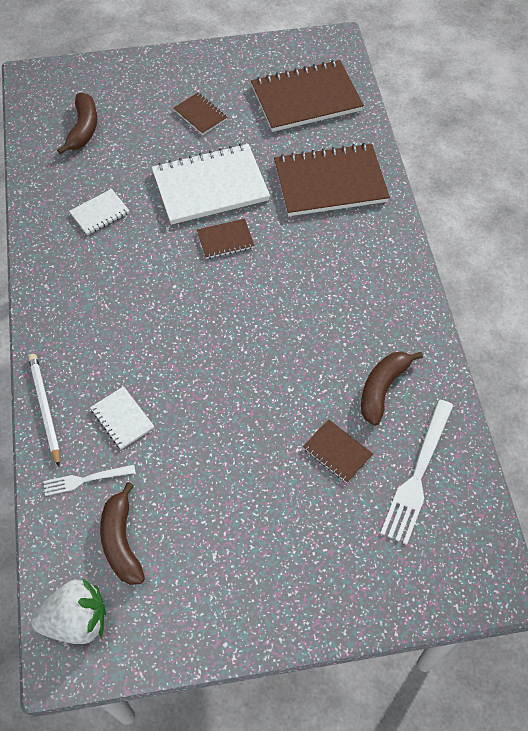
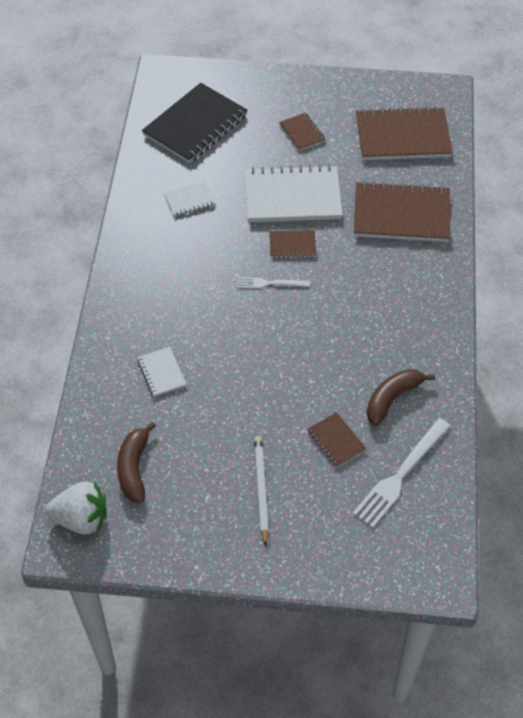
camera: 15 degrees right, 5 degrees down
(45, 408) = (100, 350): white pencil -> white pencil (261, 489)
(83, 129) = (195, 125): brown banana -> black notebook
(85, 479) = (118, 413): white fork -> white fork (270, 283)

